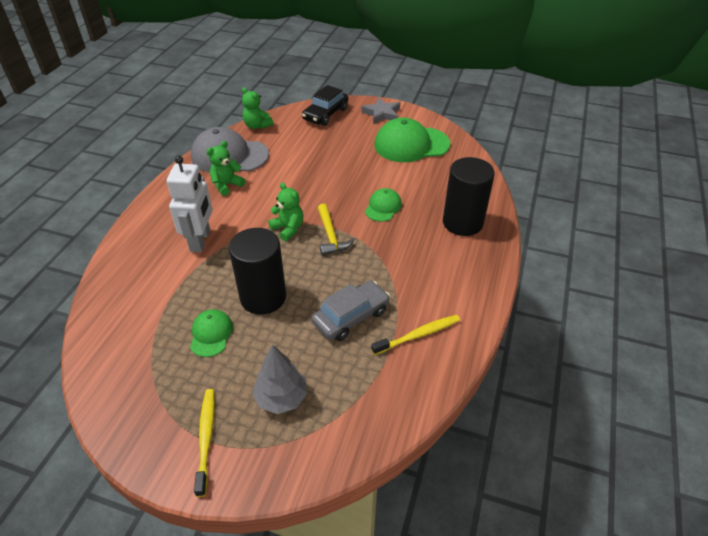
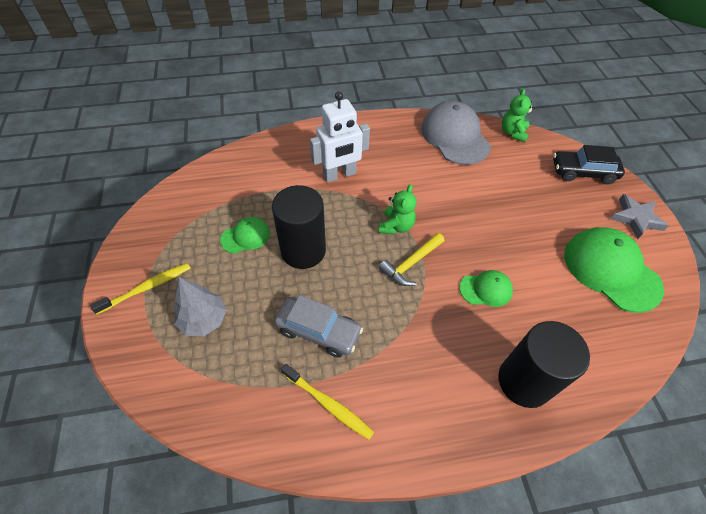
camera: 60 degrees right, 10 degrees up
(227, 185) = (416, 155): green teddy bear -> none

